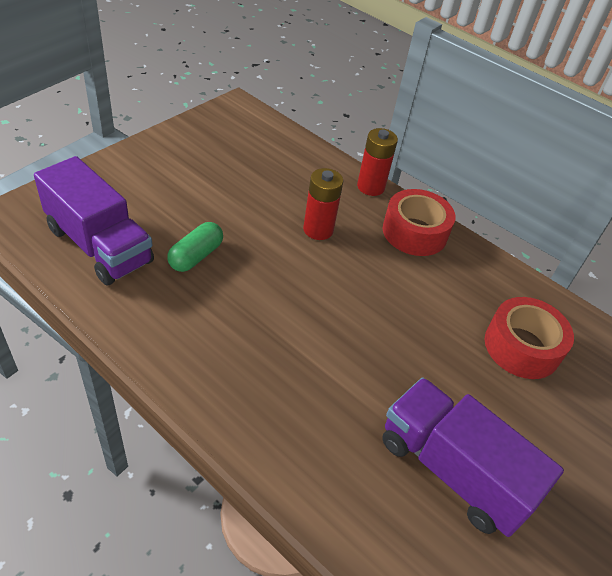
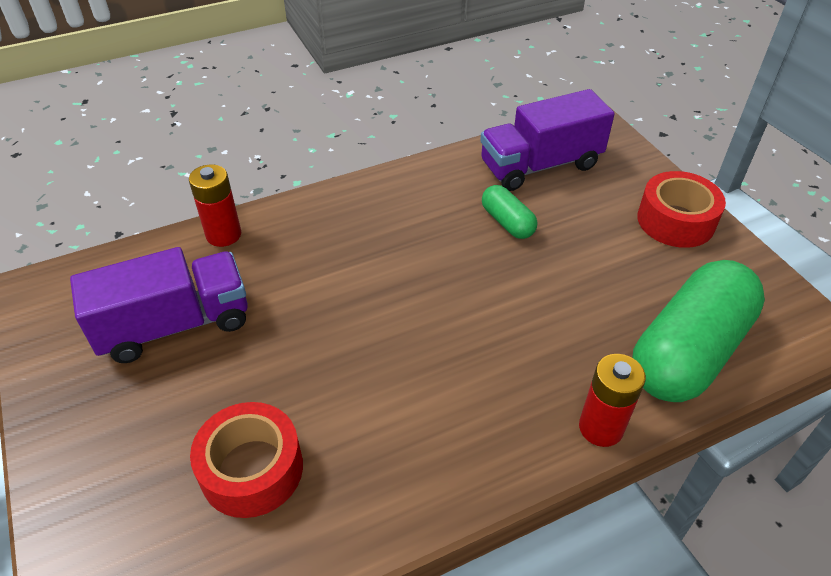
camera: 120 degrees right, 0 degrees up
(288, 154) = (688, 351): none -> green capsule
(318, 230) = (522, 333): red battery -> red battery (223, 235)
(414, 232) = (489, 442): red tape -> red tape (675, 221)

